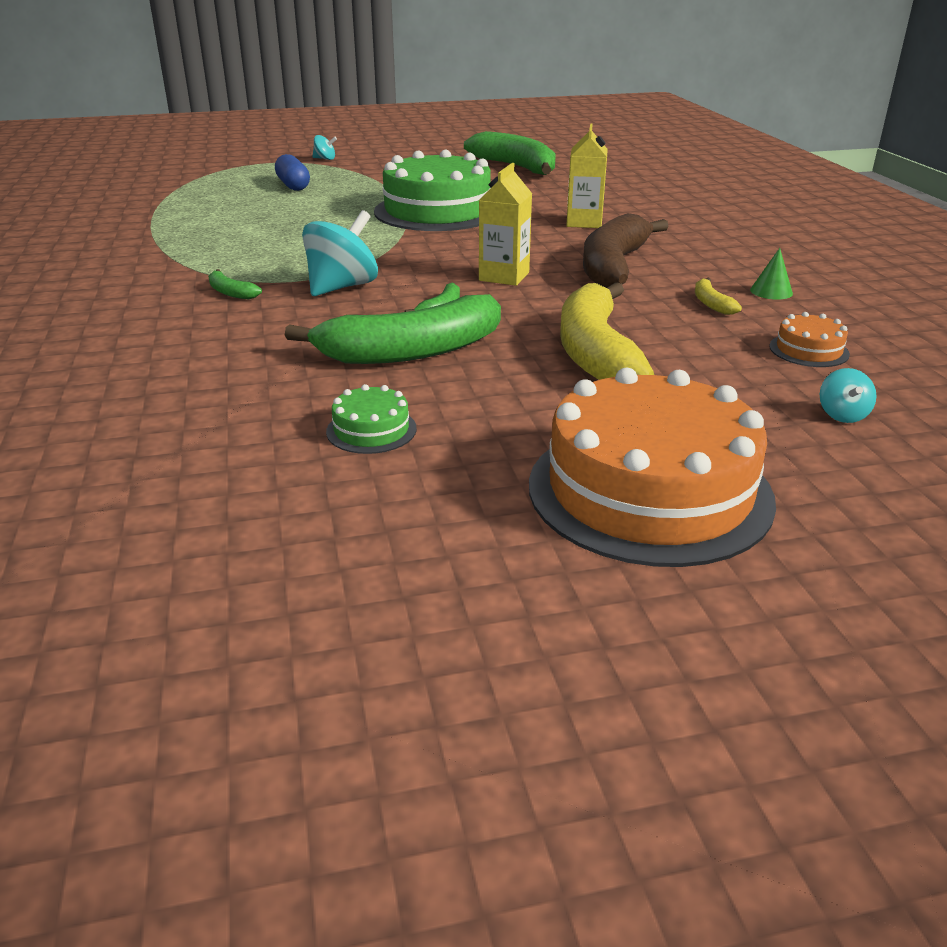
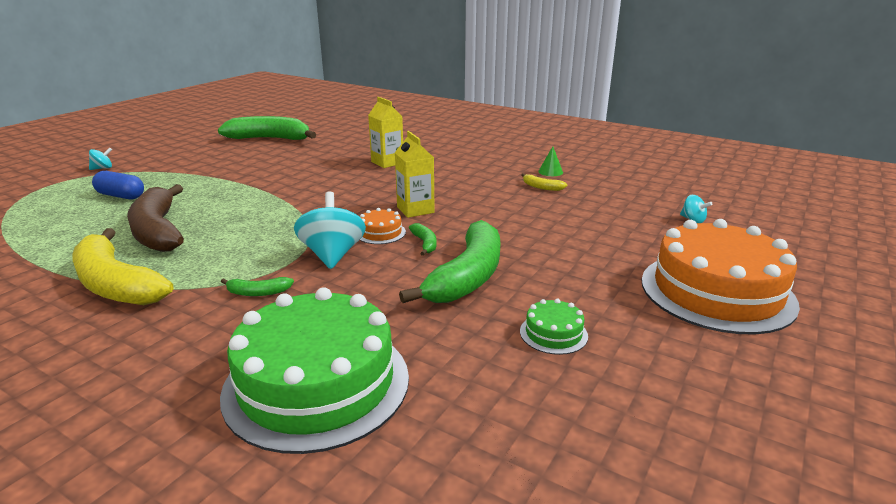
camera: 45 degrees left, 5 degrees down
(437, 211) = (281, 182): green cake -> green cake (317, 383)
(595, 353) = (552, 234): yellow banana -> yellow banana (116, 284)
(613, 266) = (457, 183): brown banana -> brown banana (158, 231)
(809, 350) = (622, 195): orange cake -> orange cake (380, 232)

